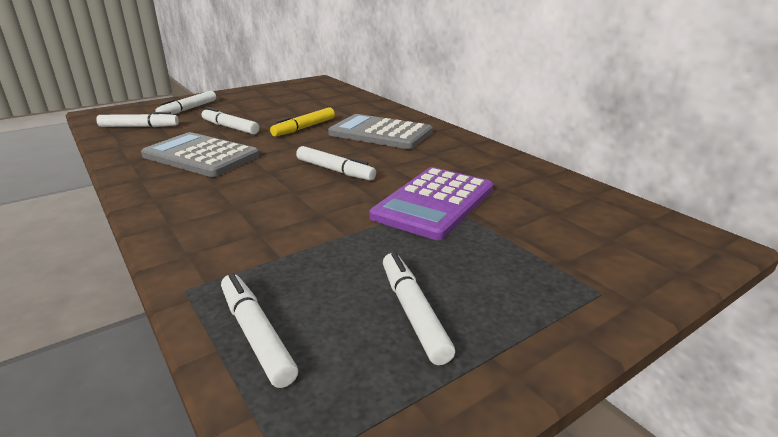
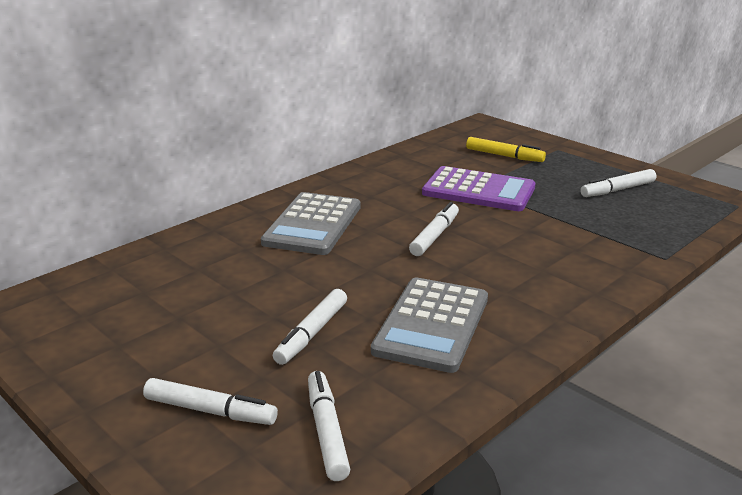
camera: 100 degrees left, 0 degrees up
(256, 335) = (677, 227): white marker -> none
(304, 128) = (302, 274): yellow marker -> yellow marker (504, 156)

